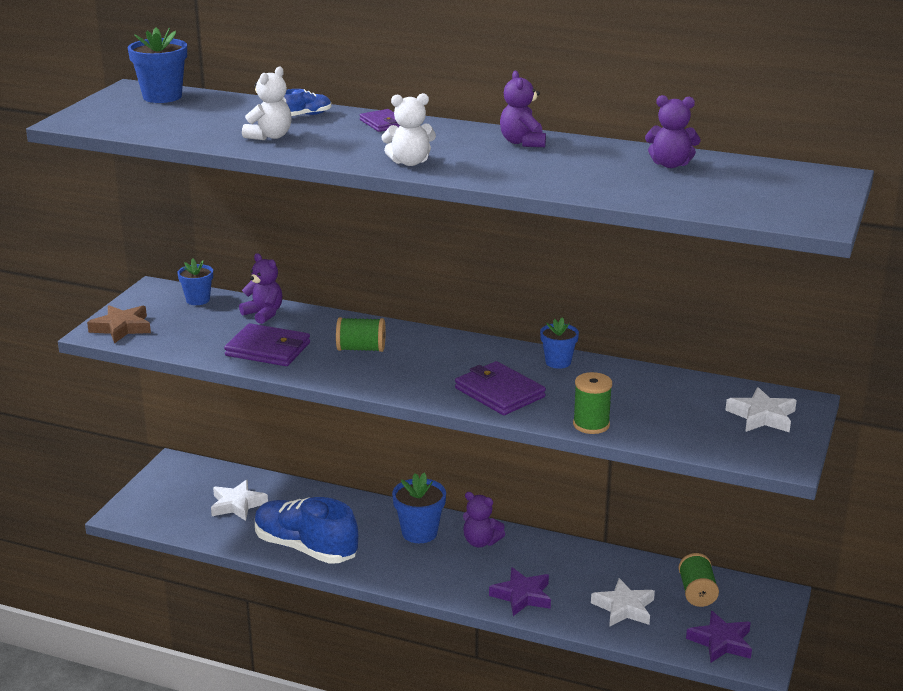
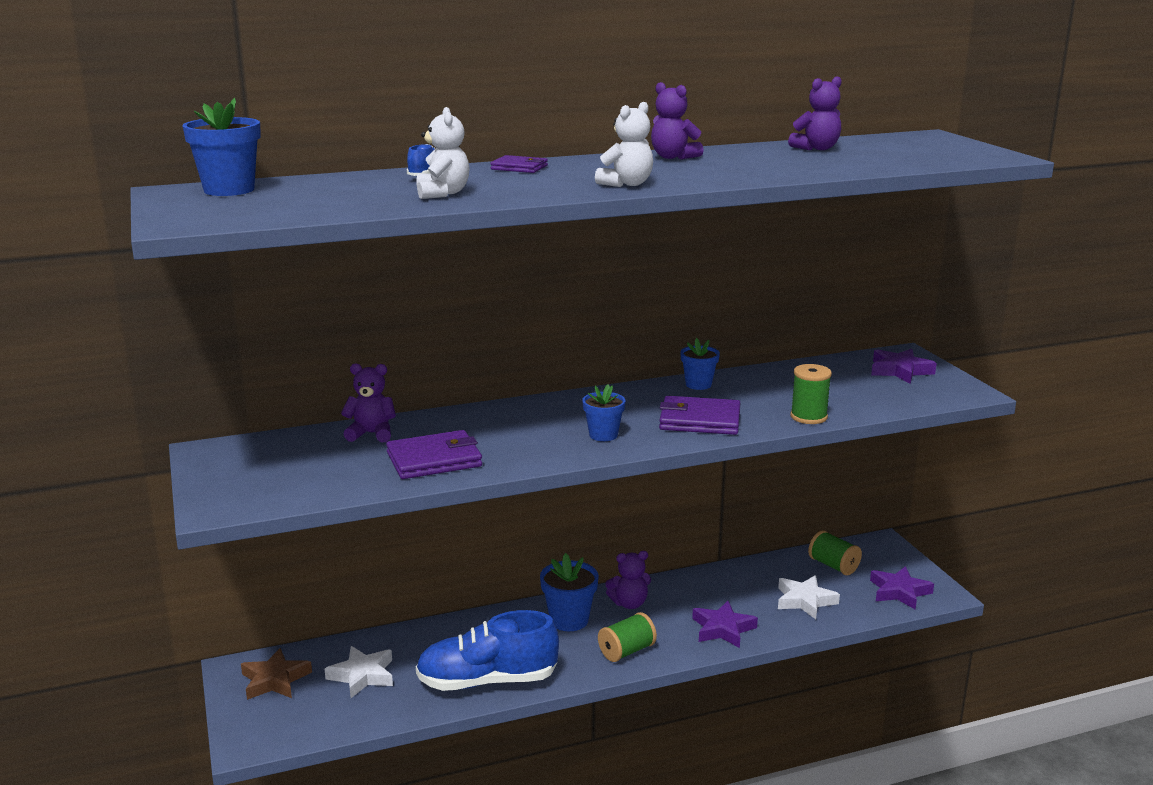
camera: 40 degrees left, 5 degrees down
(122, 328) = (236, 496): brown star -> brown star (275, 680)
(198, 300) = (276, 444): blue flower pot -> blue flower pot (603, 435)
(361, 349) = (521, 429): green spool -> green spool (627, 651)
(762, 416) = (900, 371): white star -> purple star

